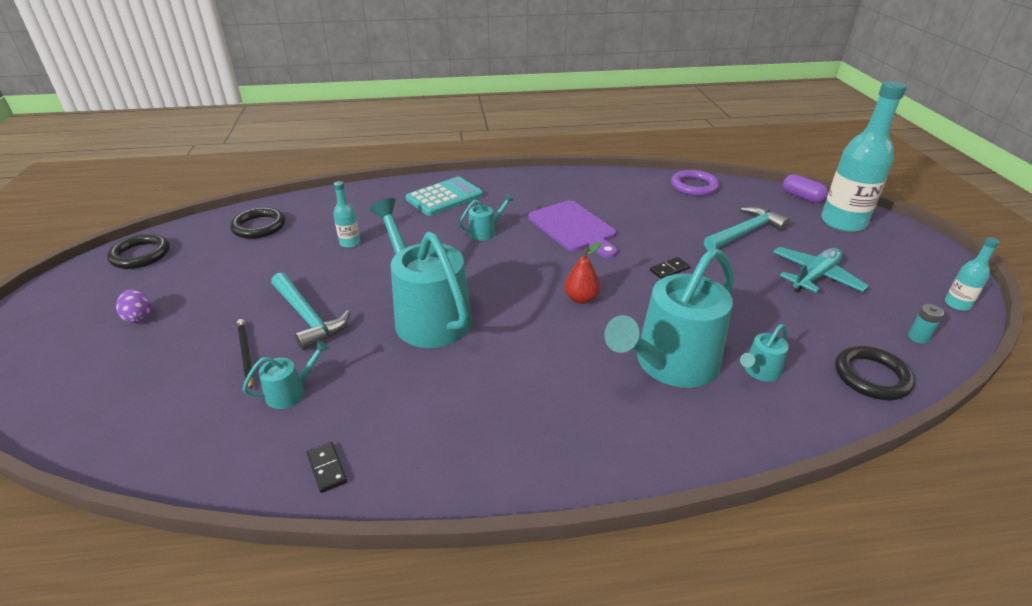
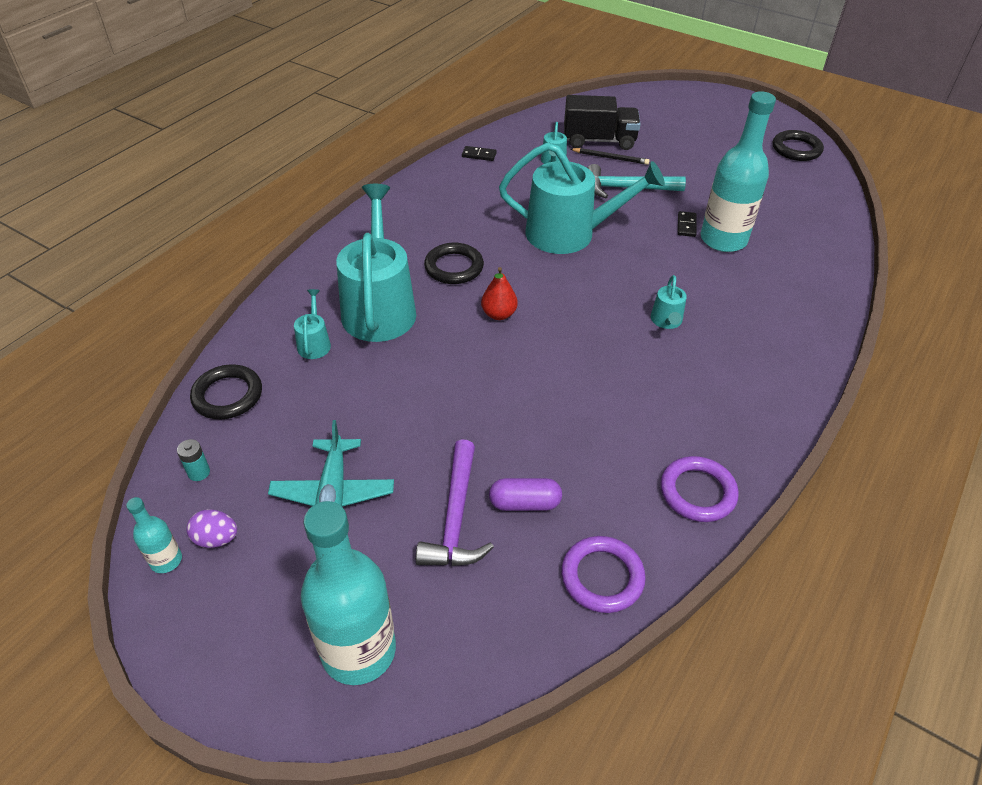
camera: 130 degrees right, 10 degrees up
(139, 317) = (699, 134): purple egg -> purple egg (216, 539)
(205, 381) = (599, 141): none -> black truck
(259, 226) = (801, 206): black ring -> black ring (454, 267)
(350, 243) = (723, 240): turquoise bottle -> turquoise bottle, size x2.19
(444, 197) = (772, 331): turquoise calculator -> none
(574, 228) = (613, 384): purple cutting board -> none
(607, 182) = (697, 492): none -> purple ring
(669, 270) = (471, 396): black domino -> black domino (686, 225)
(745, 232) = (455, 517): turquoise hammer -> purple hammer
(802, 197) = (452, 683): purple capsule -> purple capsule (524, 503)

